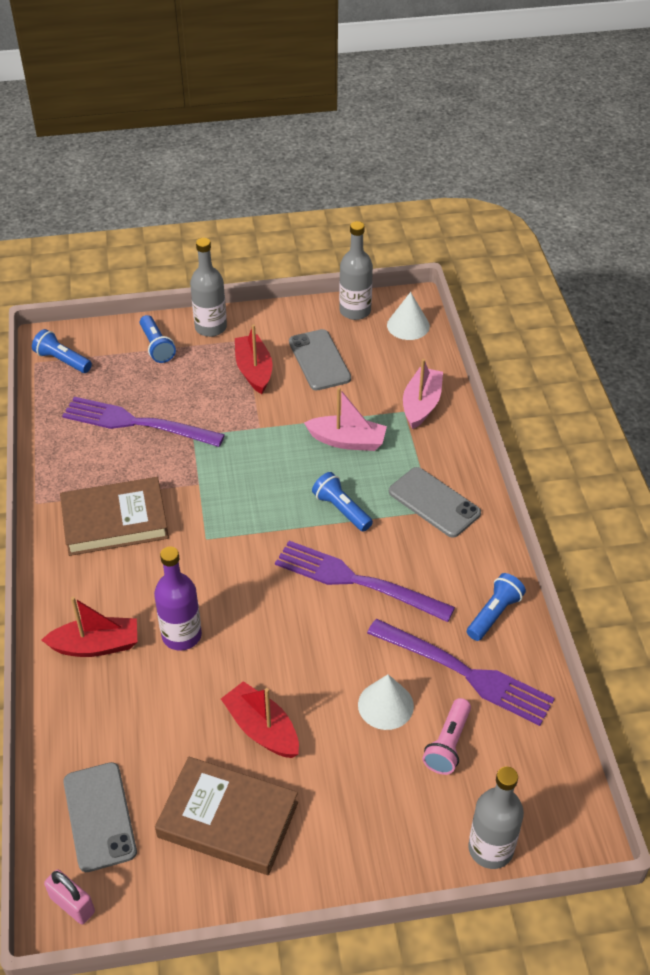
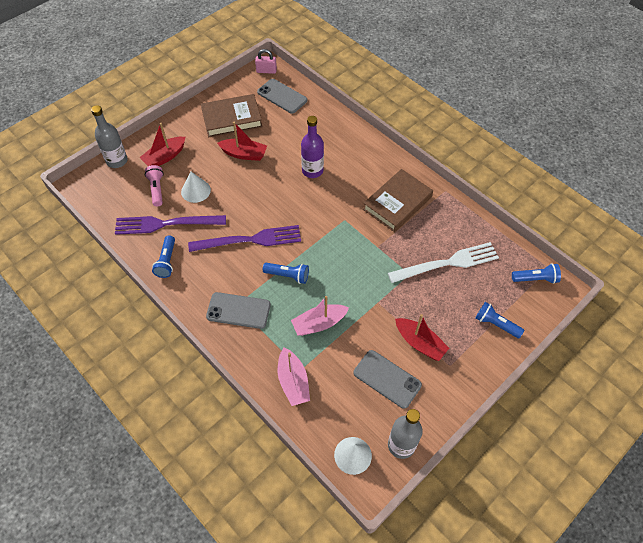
camera: 145 degrees right, 10 degrees up
(96, 645) = (345, 147): red boat -> red boat (165, 157)
(136, 423) = (448, 263): purple fork -> white fork
(211, 327) = (480, 362): grey bottle -> none

